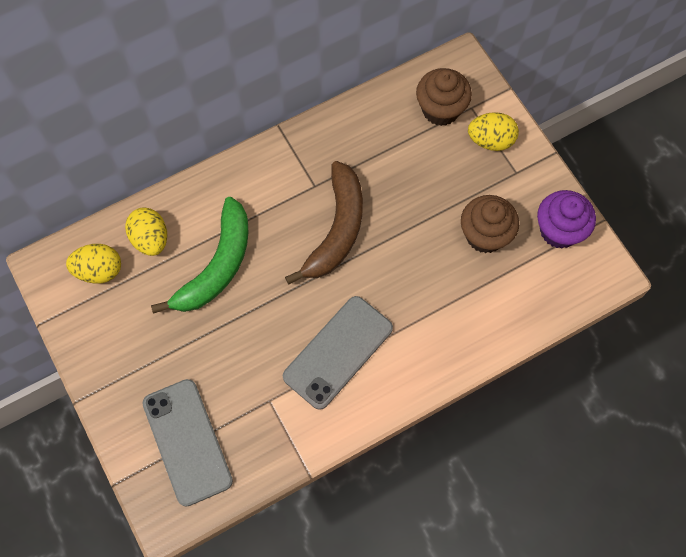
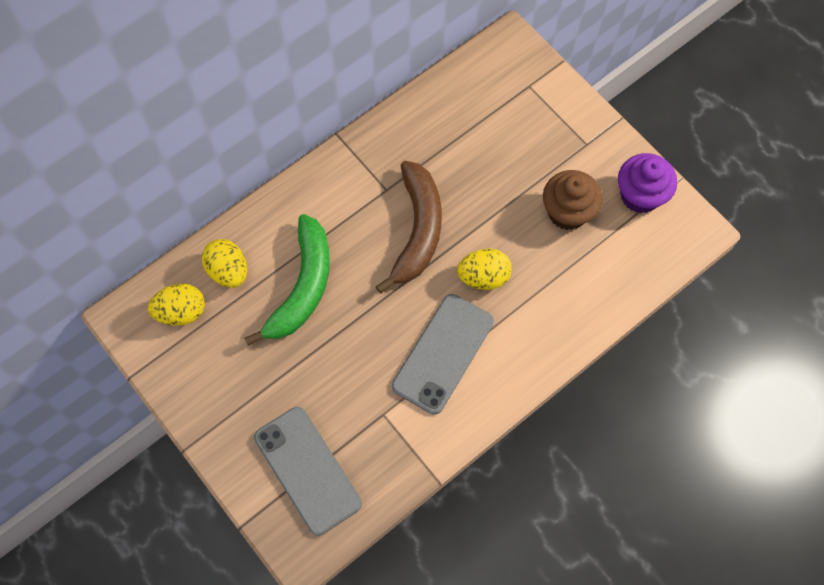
camera: 10 degrees left, 0 degrees up
(440, 110) = (498, 93): brown cupcake -> none
(490, 140) = (554, 116): yellow egg -> yellow egg (483, 277)

